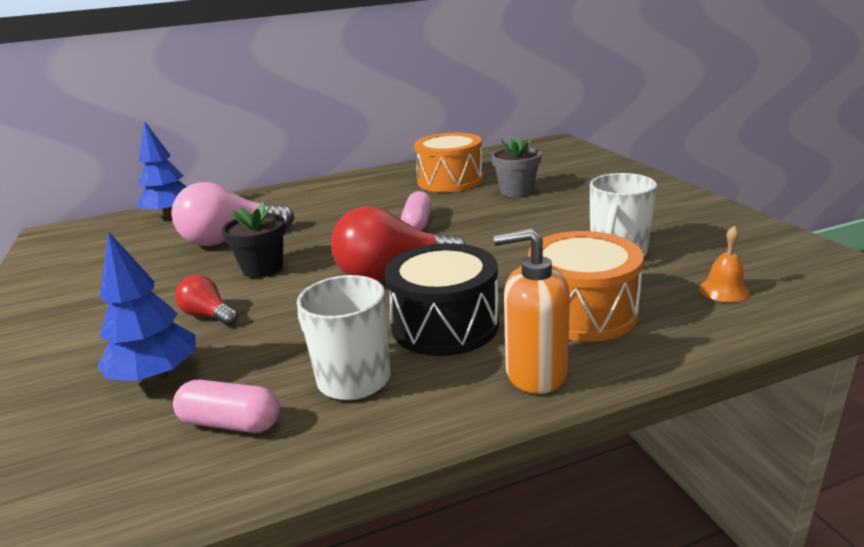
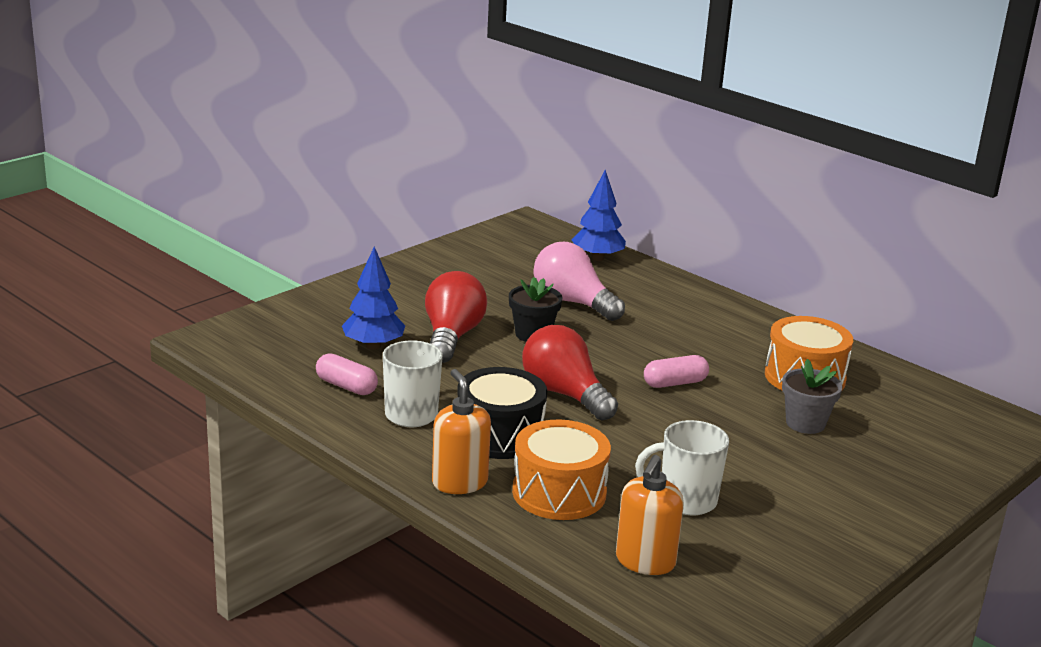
camera: 60 degrees right, 0 degrees up
(208, 315) = (451, 337): red light bulb -> red light bulb, size x1.94
(231, 423) = (346, 386): pink capsule -> pink capsule turned 45 degrees counterclockwise
(723, 290) = (645, 561): orange bell -> orange soap dispenser

